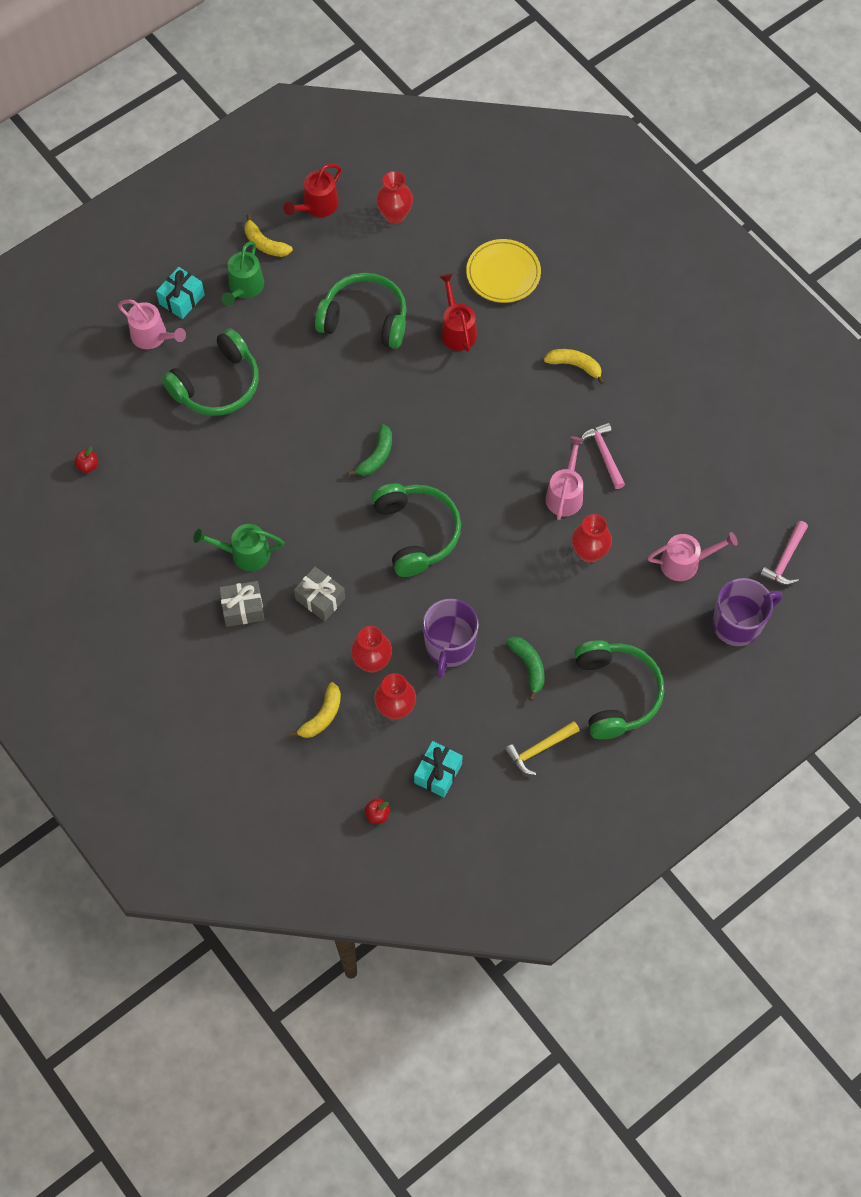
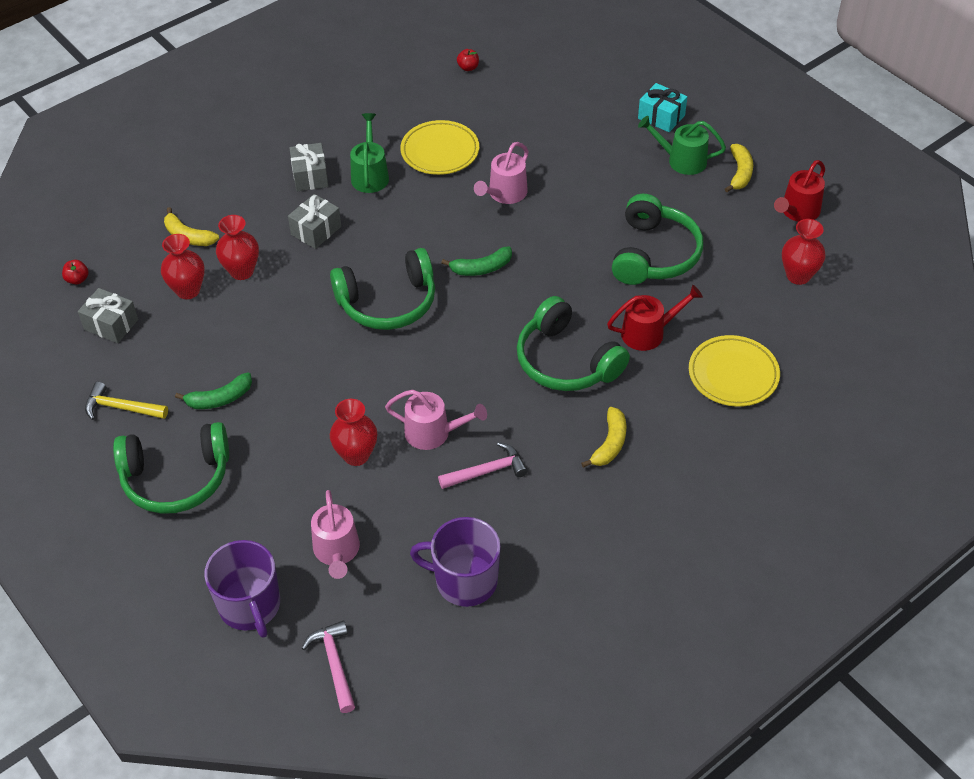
camera: 90 degrees right, 15 degrees down
(152, 336) = (615, 100): pink watering can -> pink watering can (505, 194)
(215, 491) = (440, 151): none -> yellow plate
(217, 385) = (562, 147): green headphones -> green headphones (566, 361)
(265, 244) = (740, 173): yellow banana -> yellow banana turned 150 degrees clockwise
(317, 206) = (797, 211): red watering can -> red watering can turned 90 degrees counterclockwise
(376, 456) = (481, 268): green banana -> green banana turned 45 degrees counterclockwise
(438, 773) = (111, 324): turquoise gift -> grey gift
(449, 646) = (252, 331): purple mug -> purple mug (464, 580)
(539, 749) = (121, 408): yellow hammer -> yellow hammer turned 45 degrees counterclockwise
(785, 559) = (334, 664): pink hammer -> pink hammer turned 45 degrees clockwise

